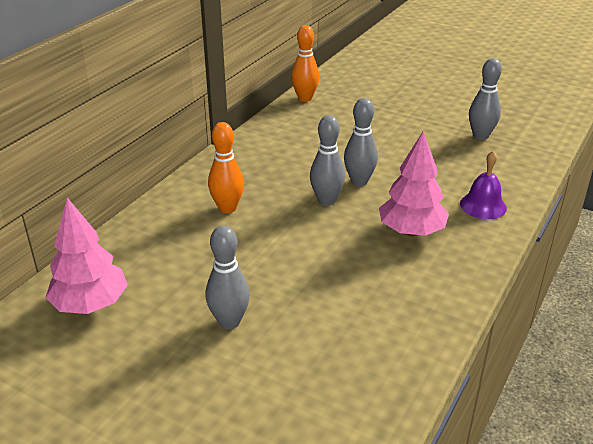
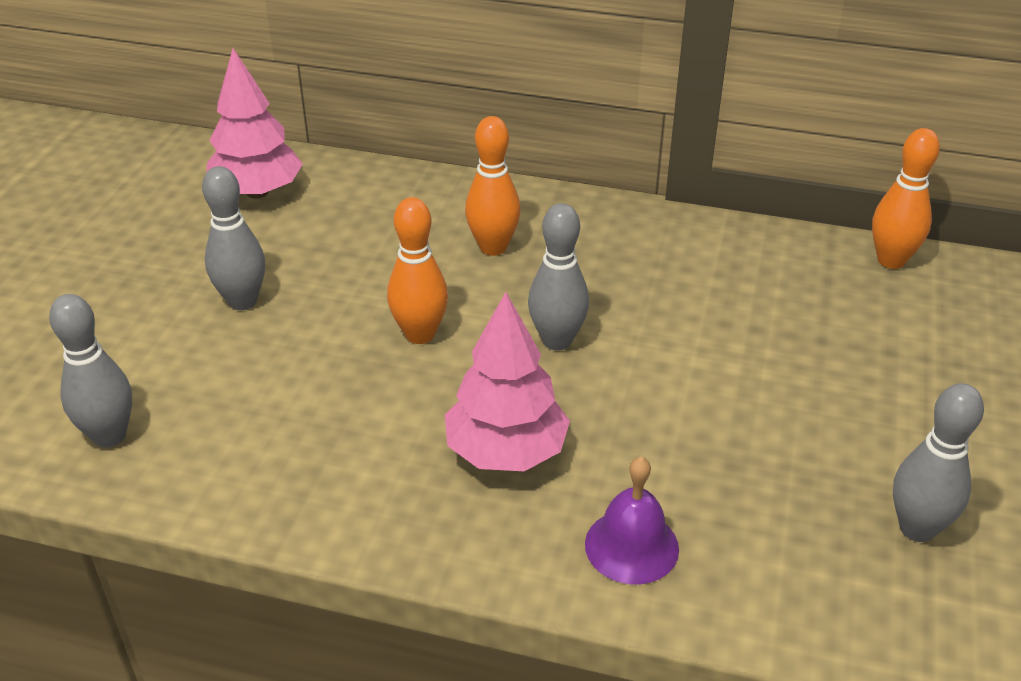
camera: 75 degrees right, 5 degrees up
(300, 247) = (420, 334): none -> orange bowling pin
(359, 181) = (634, 369): grey bowling pin -> grey bowling pin (109, 436)

